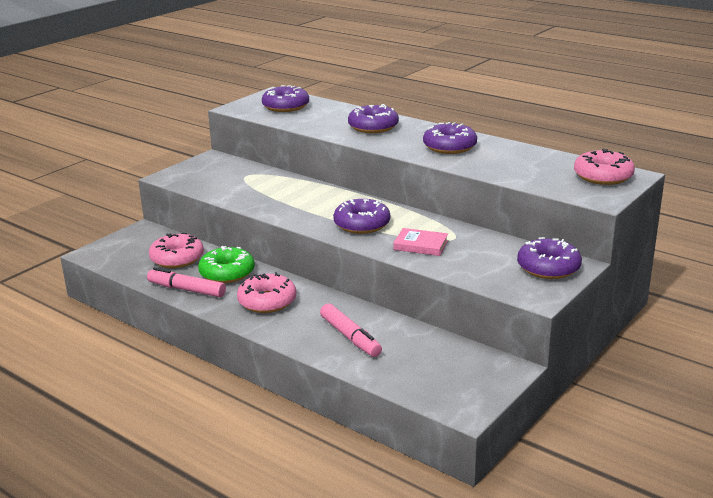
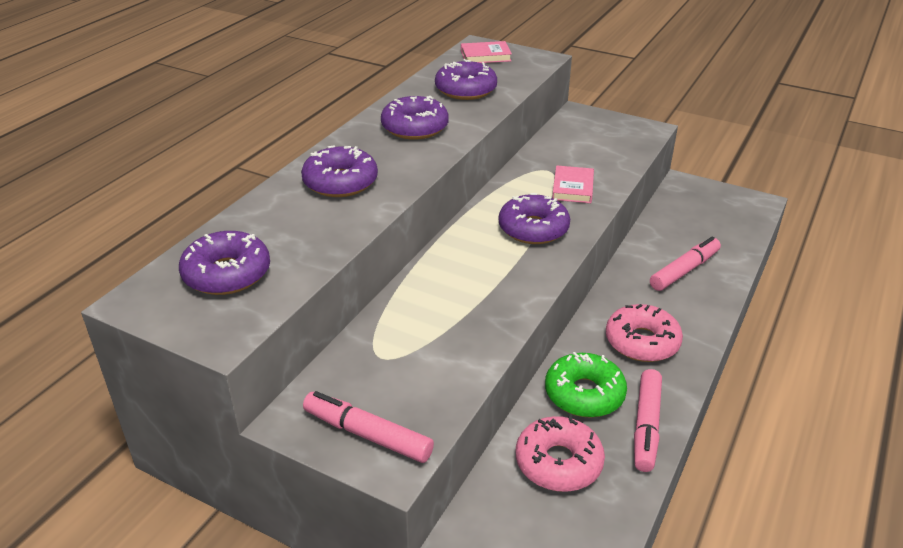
camera: 100 degrees left, 10 degrees up
(190, 172) = (367, 435): none -> pink marker
(548, 267) = (590, 124): purple donut -> purple donut (465, 90)
(603, 176) = (485, 56): pink donut -> pink book

